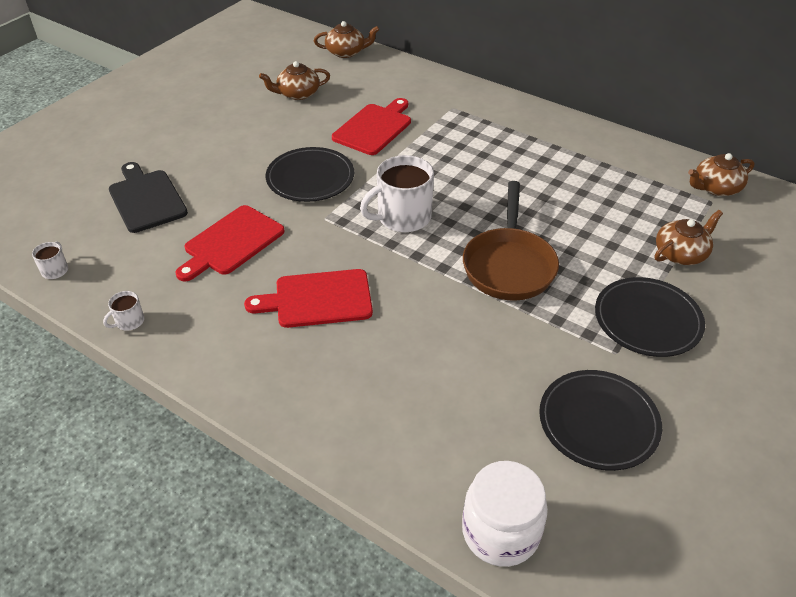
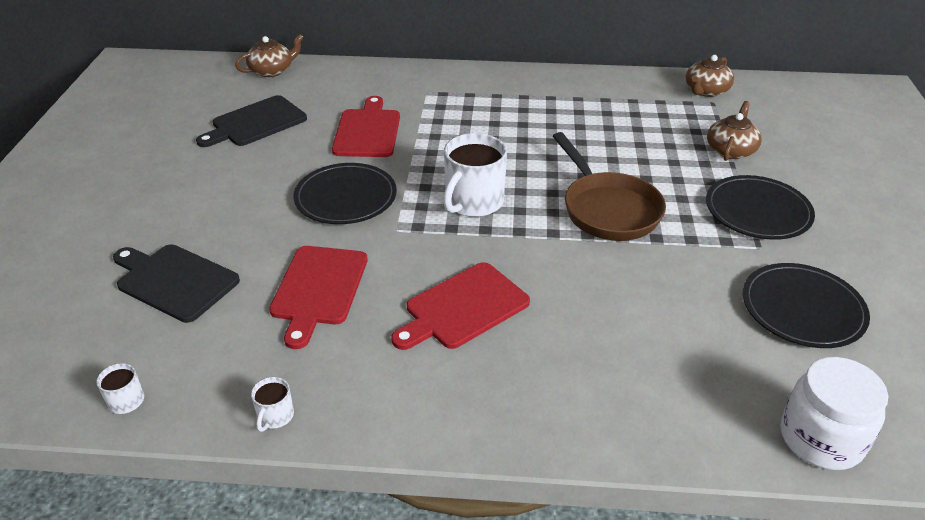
camera: 30 degrees left, 5 degrees down
(297, 94) = (255, 123): brown teapot -> black cutting board

